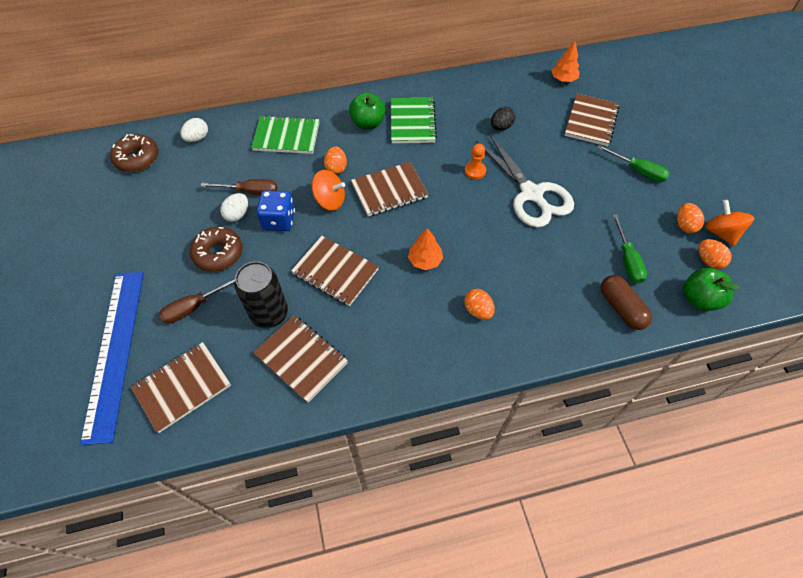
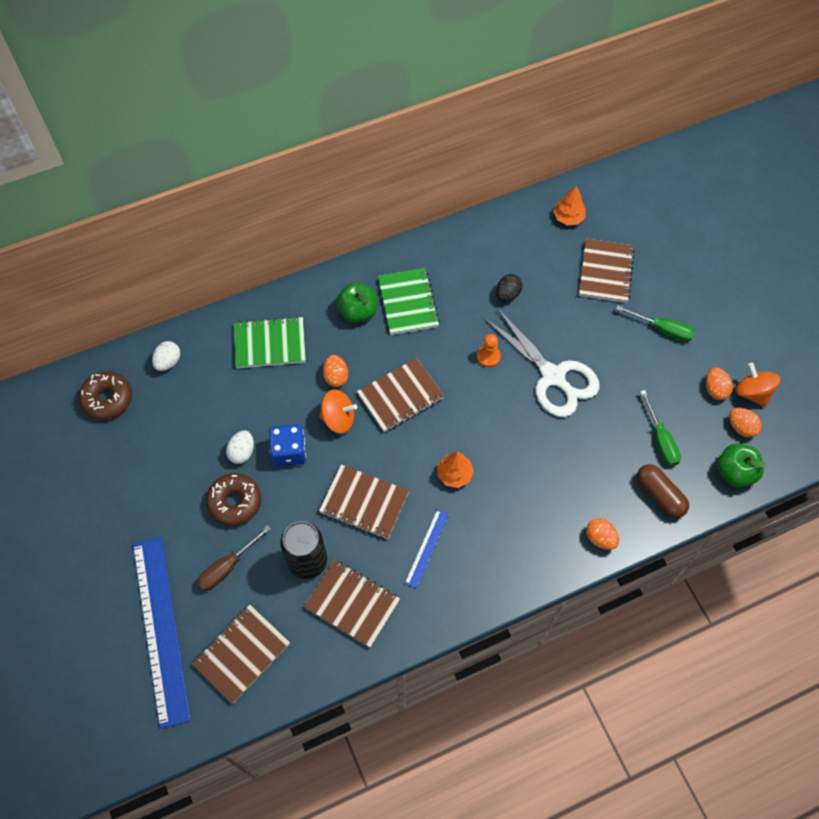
camera: 10 degrees left, 5 degrees up
(250, 191) = (248, 421): brown screwdriver -> none
(385, 320) = (427, 548): none -> blue ruler
(478, 310) = (518, 522): orange egg -> orange egg (600, 538)

